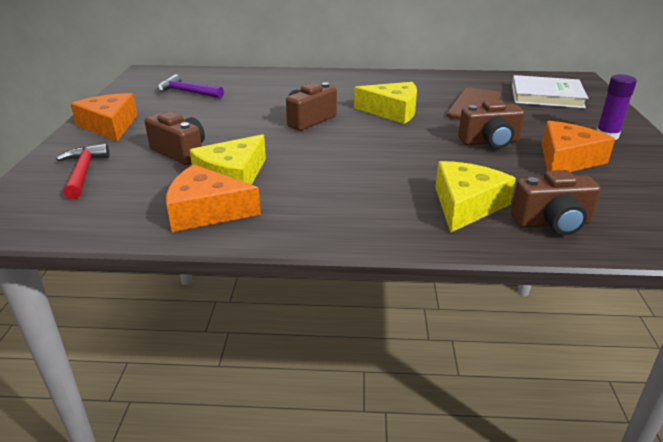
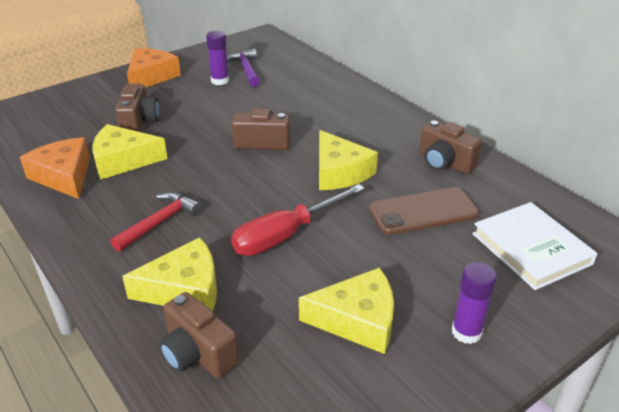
camera: 50 degrees right, 5 degrees up
(83, 172) = (74, 107): red hammer -> red hammer (160, 222)
(183, 105) = (220, 81): none -> purple glue stick
(444, 150) = (286, 235): none -> red screwdriver
(490, 142) = (339, 255): brown camera -> brown camera (445, 163)
(567, 159) = (357, 320): orange cheese -> yellow cheese

